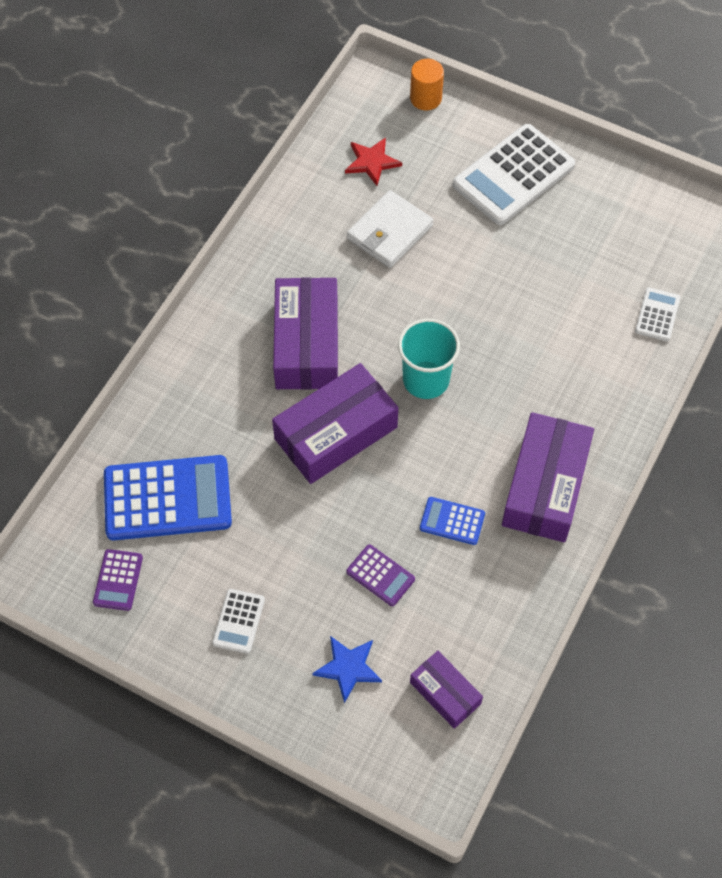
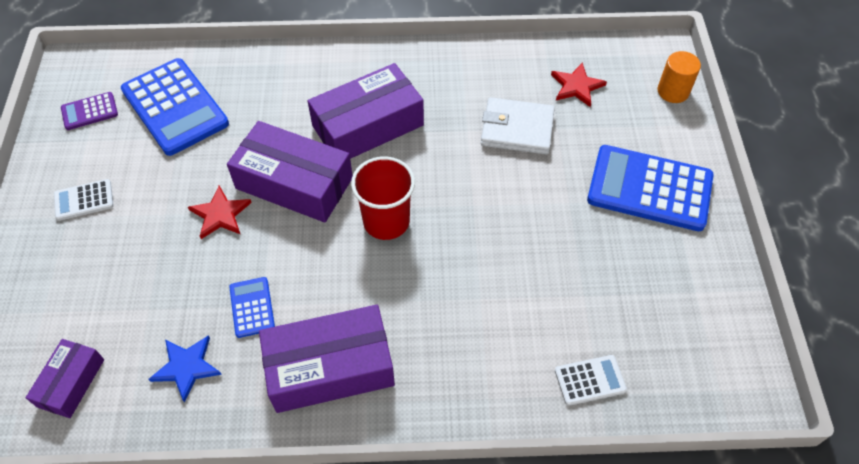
camera: 60 degrees right, 5 degrees down
(333, 508) = (220, 214): none -> red star
(348, 668) = (69, 295): blue star -> blue star (186, 367)
(380, 575) = (170, 278): purple calculator -> none
(426, 380) = (386, 221): turquoise cup -> red cup
(513, 175) = (649, 188): white calculator -> blue calculator

